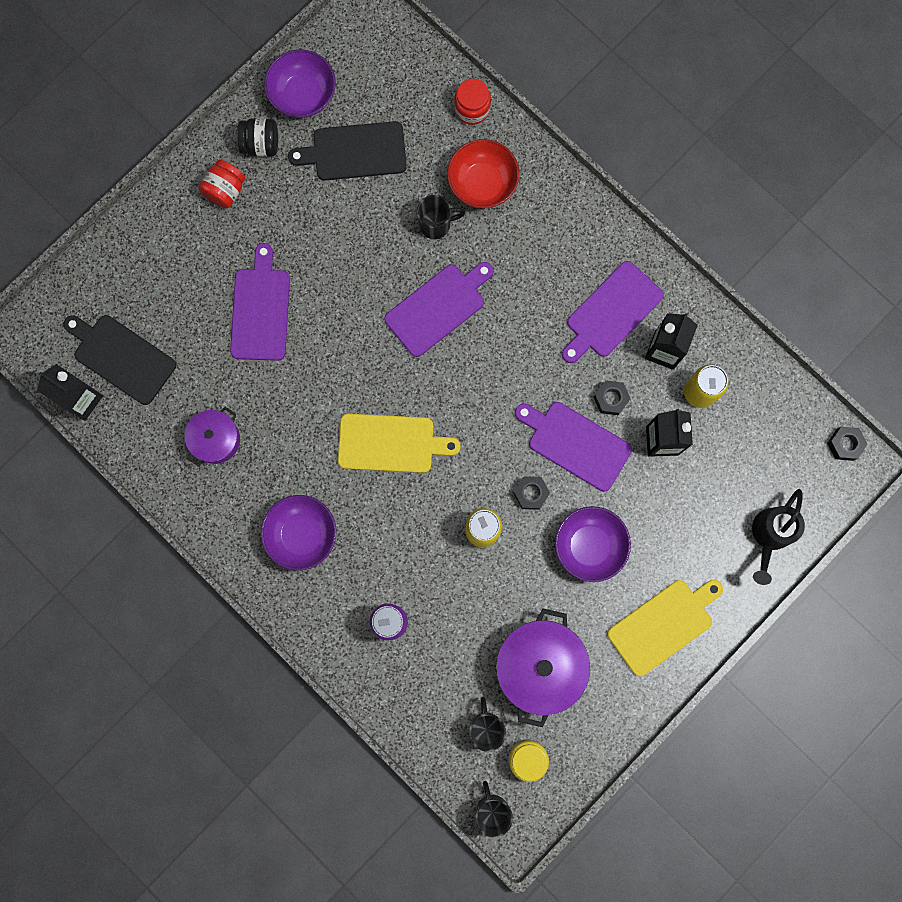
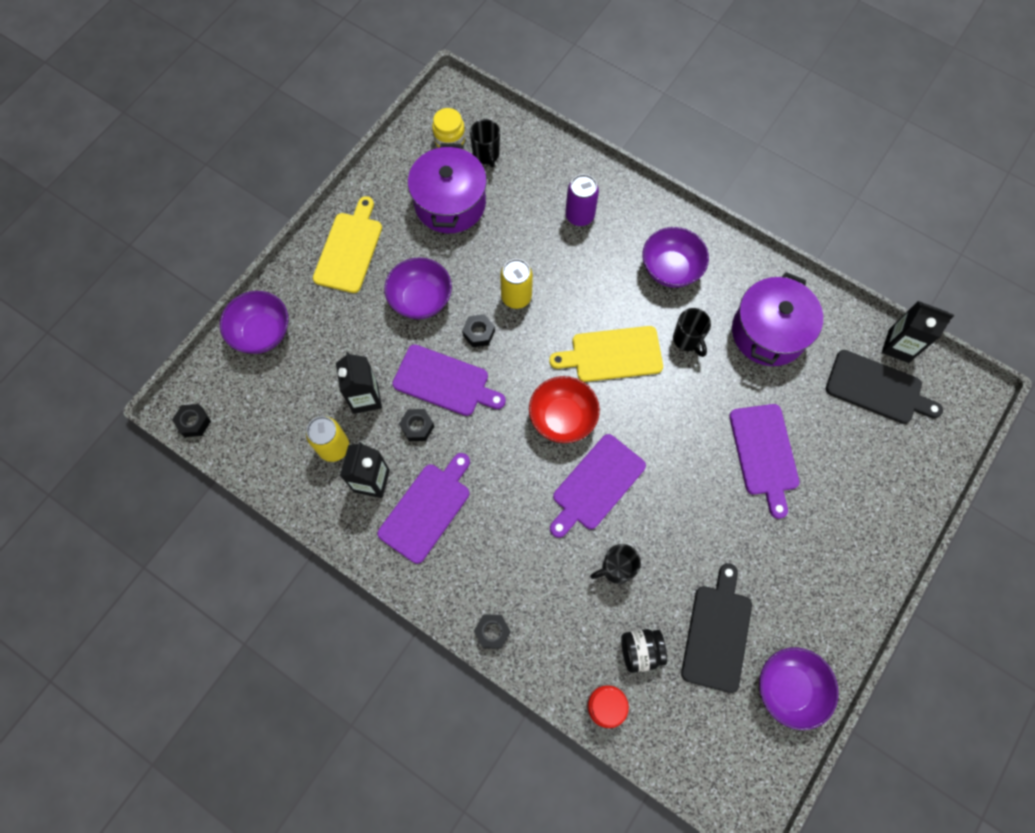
camera: 170 degrees right, 10 degrees down
(216, 440) = (768, 332): purple pot -> purple pot, size x1.70
(225, 190) = (836, 566): red jar -> none
(261, 144) = (816, 623): black jar -> black jar (640, 651)
(355, 151) = (717, 633): black cutting board -> black cutting board turned 60 degrees counterclockwise
(482, 184) = (578, 621): red bowl -> red bowl (562, 418)
(492, 809) = (471, 103): black mug -> black mug (687, 340)
(564, 188) = (492, 632): none -> black nut
(663, 624) = (349, 249): yellow cutting board -> yellow cutting board turned 150 degrees clockwise
(769, 536) = (262, 332): black watering can -> purple bowl

